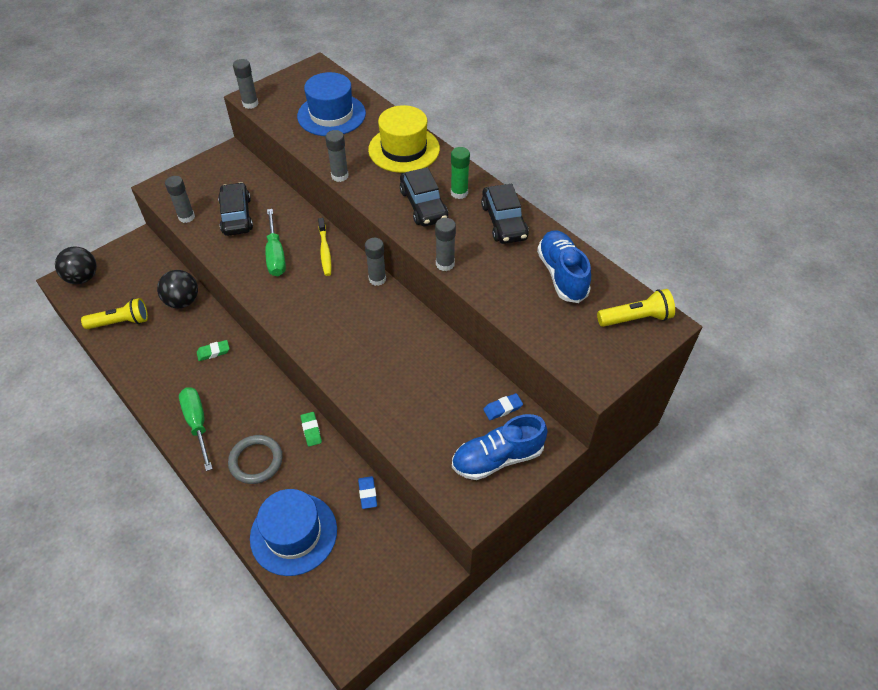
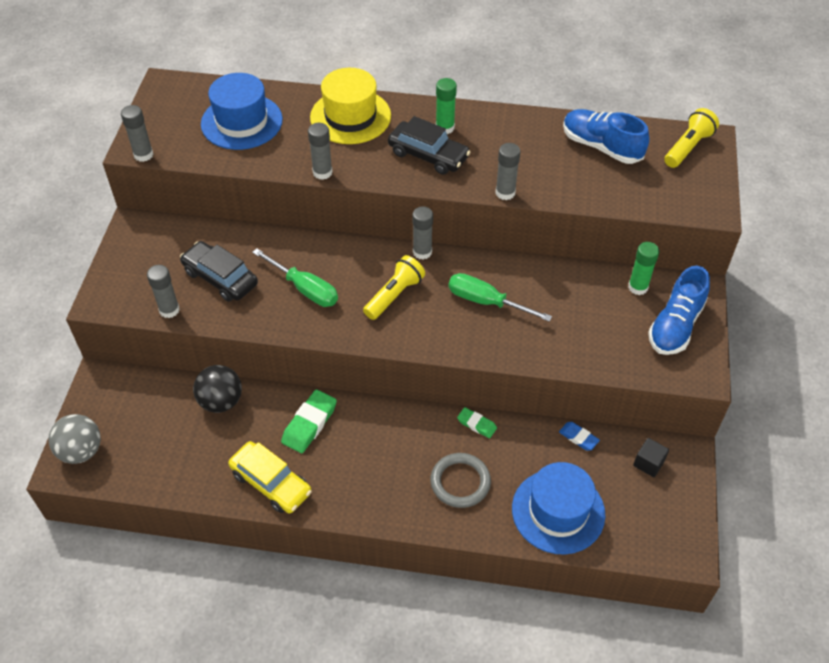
camera: 40 degrees left, 0 degrees up
(83, 278) = (81, 451): black ball -> grey ball
(120, 322) = (180, 462): yellow flashlight -> yellow flashlight (394, 295)
(151, 372) = (271, 483): none -> yellow car
(197, 424) = (372, 492): green screwdriver -> green screwdriver (486, 302)
(213, 352) = (309, 424): green eraser -> green eraser, size x1.69
(325, 251) = (346, 257): yellow toothbrush -> none
(395, 553) = (648, 463): none -> black cube
(502, 408) = (638, 287): blue eraser -> green glue stick
(503, 221) = (509, 131): black car -> none

